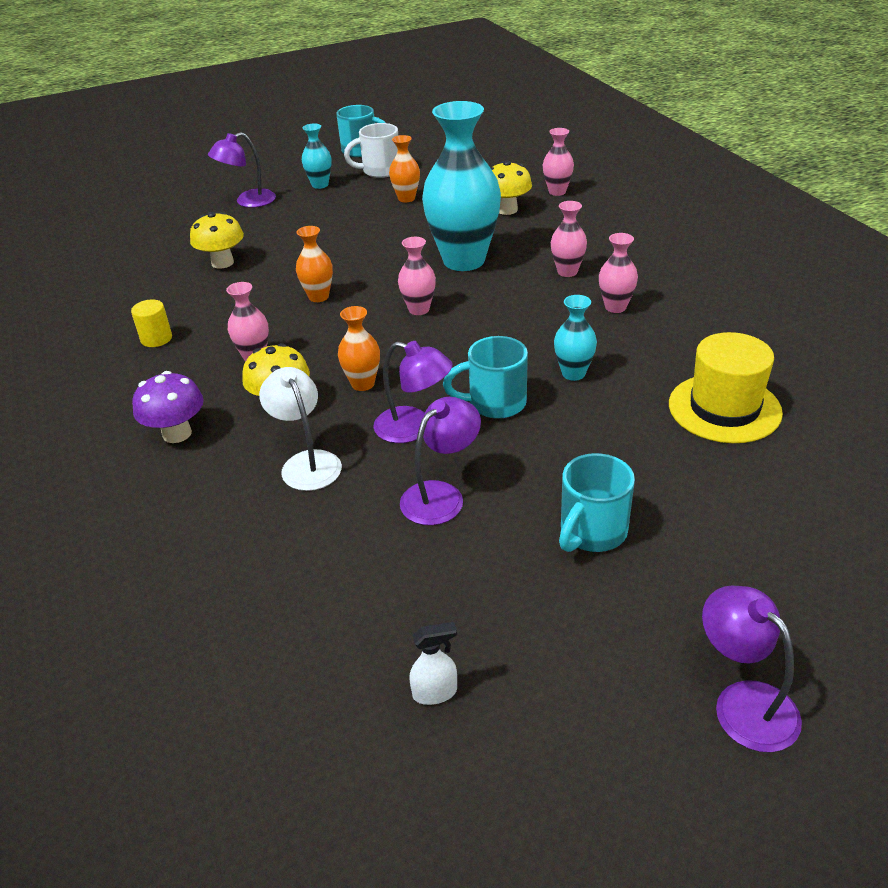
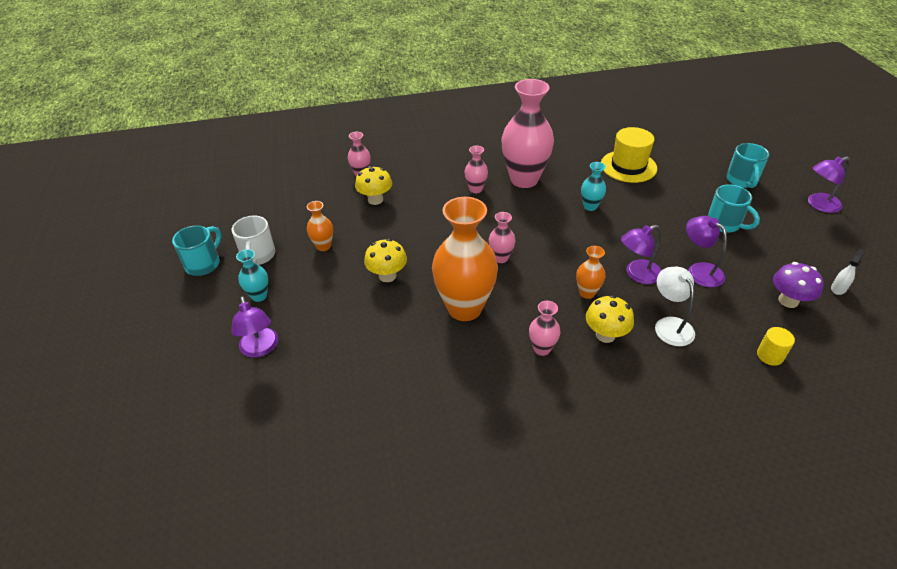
camera: 80 degrees left, 5 degrees up
(156, 339) = (498, 415): yellow cylinder -> yellow cylinder (770, 355)
(177, 433) = (635, 395): purple mushroom -> purple mushroom (788, 301)
(222, 263) = (379, 369): yellow mushroom -> yellow mushroom (387, 276)
(307, 462) = (670, 325): white lamp -> white lamp turned 90 degrees clockwise
(318, 297) = (464, 308): orange vase -> orange vase, size x2.18
(414, 428) = (637, 274): purple lamp -> purple lamp turned 150 degrees counterclockwise
(435, 692) = (838, 288): white spray bottle -> white spray bottle turned 45 degrees clockwise
(464, 260) = (441, 229): turquoise vase -> none
(495, 403) = (615, 239): turquoise mug -> turquoise mug (742, 181)
(615, 307) = (524, 179): pink vase -> pink vase, size x2.18

